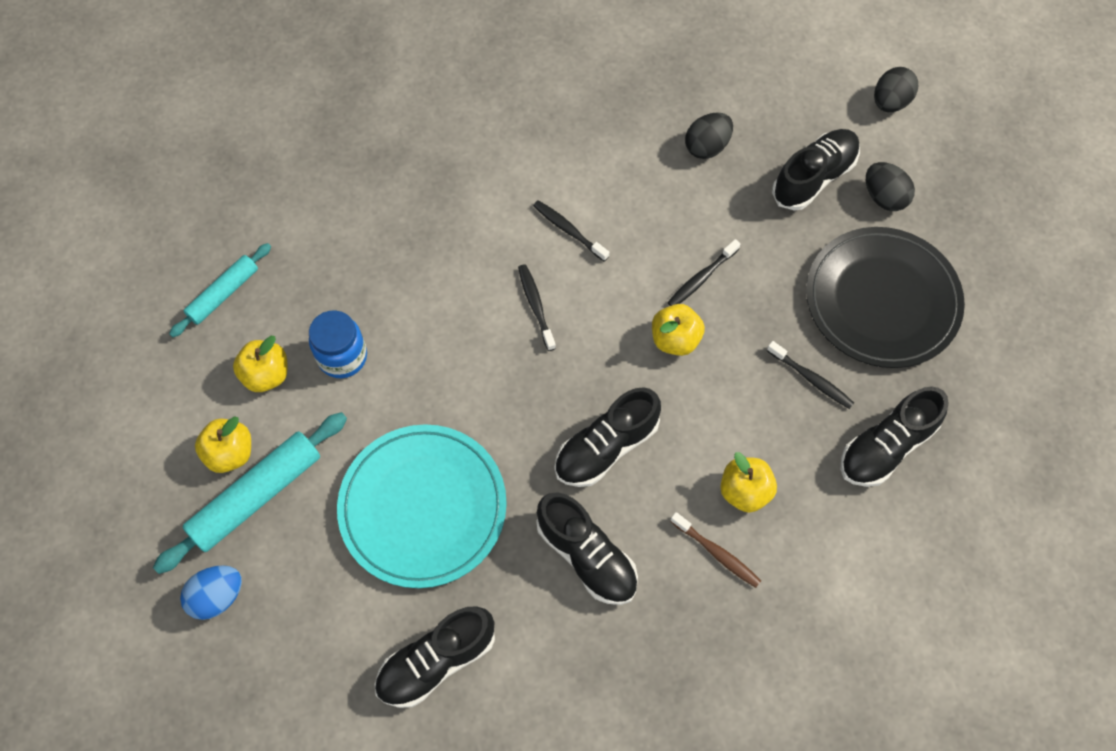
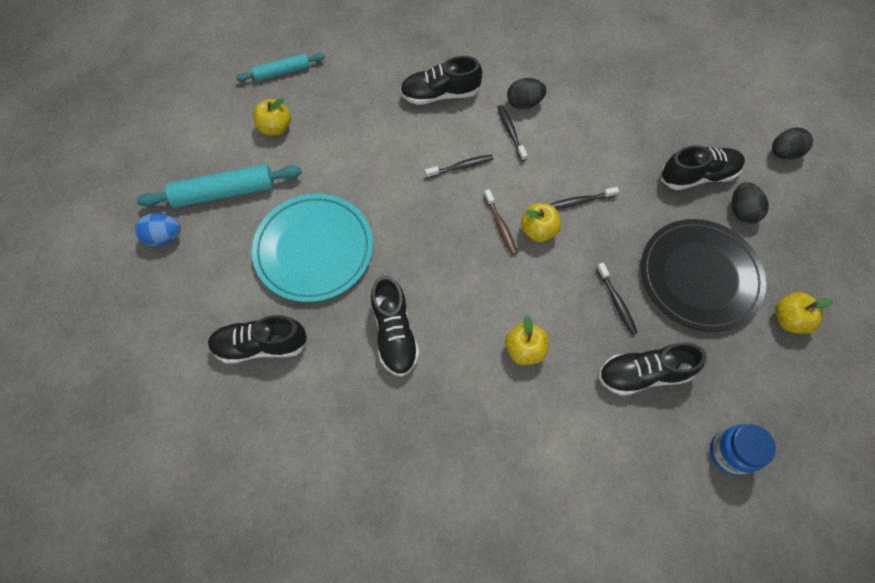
camera: 30 degrees right, 0 degrees up
(230, 453) = (226, 161): yellow apple -> yellow apple (789, 319)
(342, 357) = (325, 139): blue jar -> blue jar (729, 453)
(536, 306) = (460, 167): black toothbrush -> black toothbrush turned 60 degrees clockwise
(606, 447) = (450, 273): black shoe -> black shoe (440, 94)
(706, 146) = (634, 123): black egg -> black egg (524, 103)
(716, 553) = (480, 378): brown toothbrush -> brown toothbrush (500, 225)

